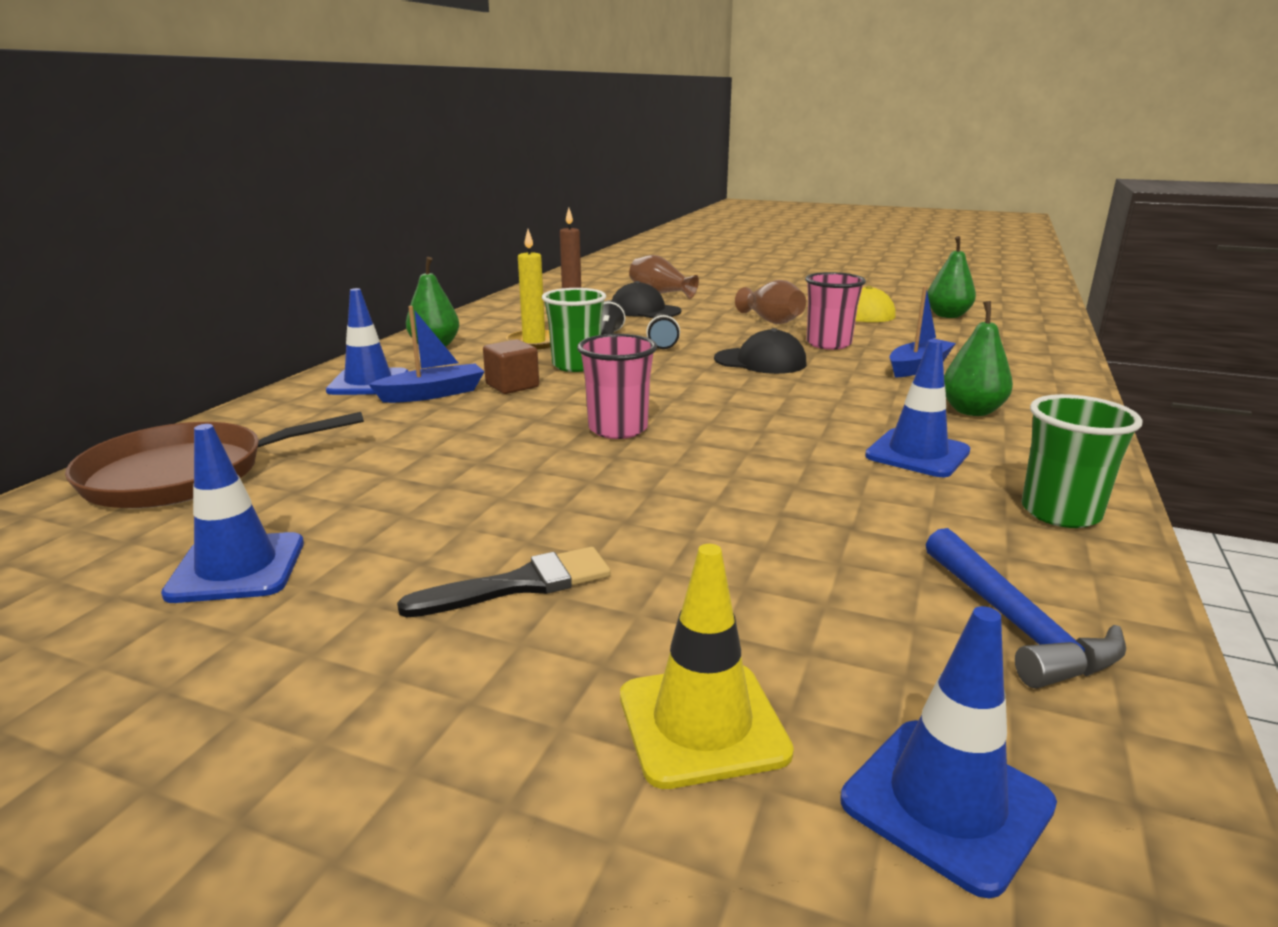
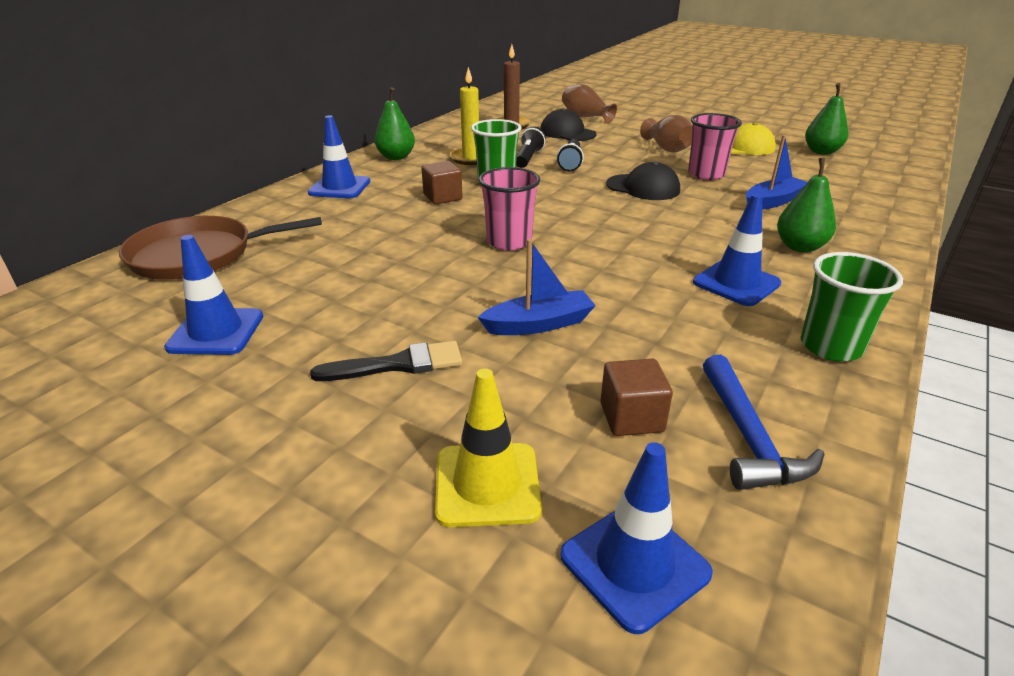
camera: 10 degrees right, 10 degrees up
(433, 394) = (383, 200): blue boat -> blue boat (539, 324)
(860, 617) = (631, 417): none -> brown cube

